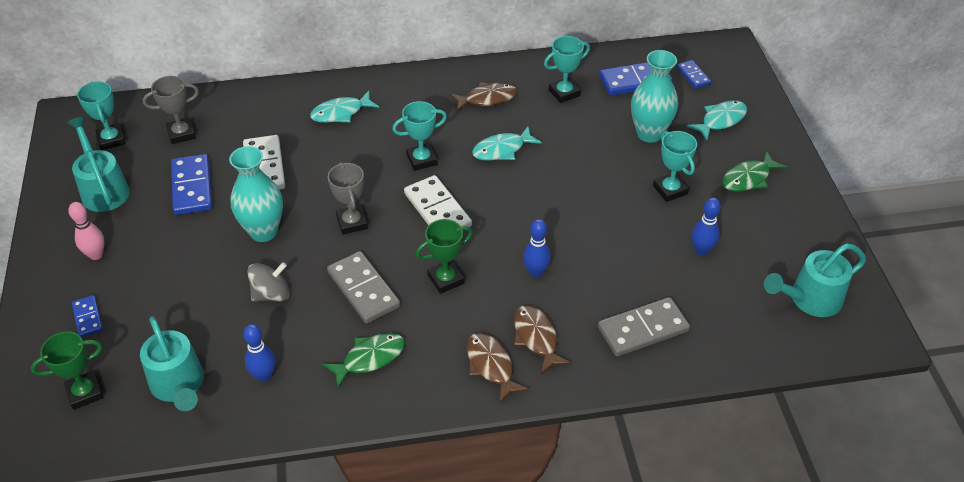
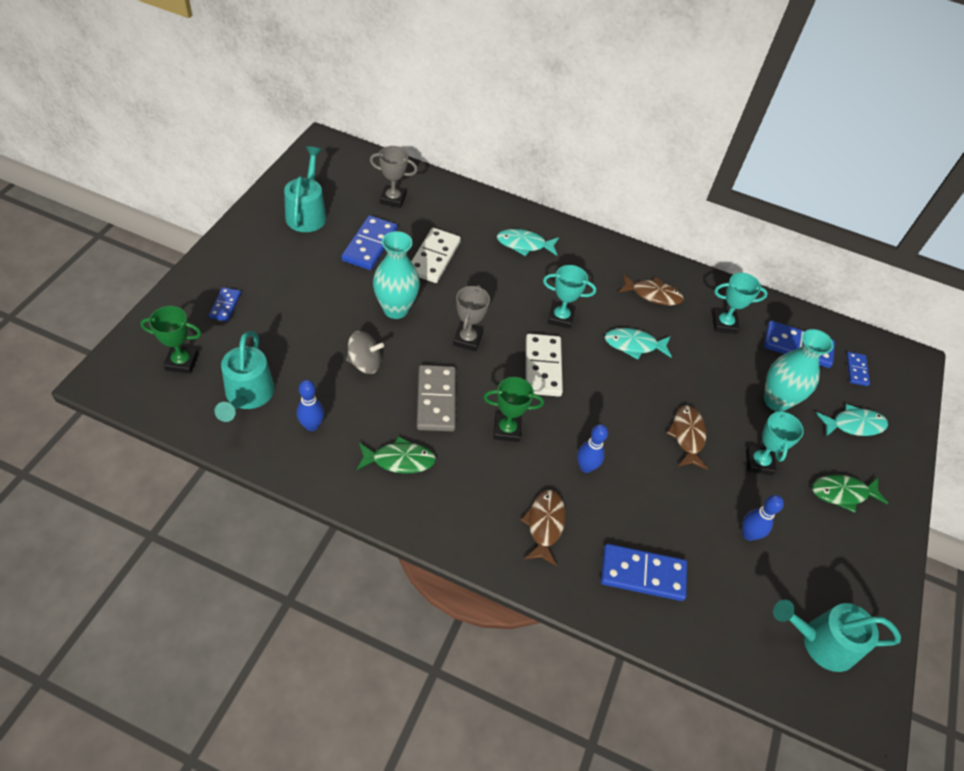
camera: 25 degrees right, 5 degrees up
(96, 255) = (265, 260): pink bowling pin -> none
(111, 139) = (340, 178): turquoise trophy -> none
(491, 366) = (490, 525): brown fish -> brown fish (687, 436)
(643, 329) = (642, 574): grey domino -> blue domino

